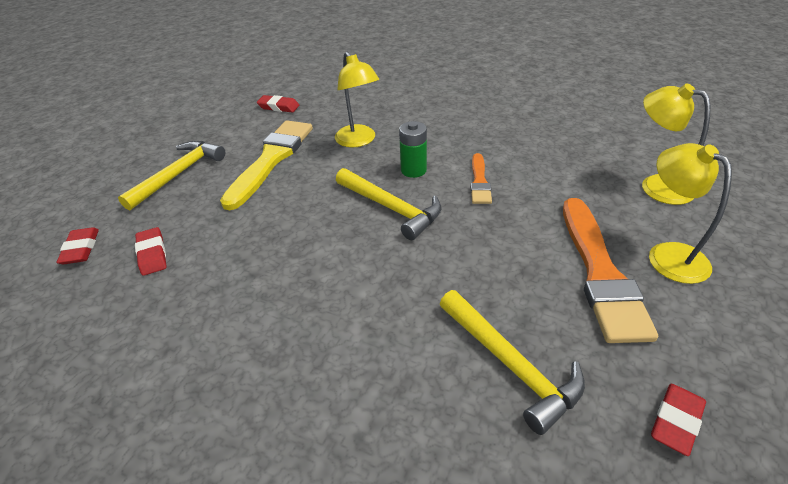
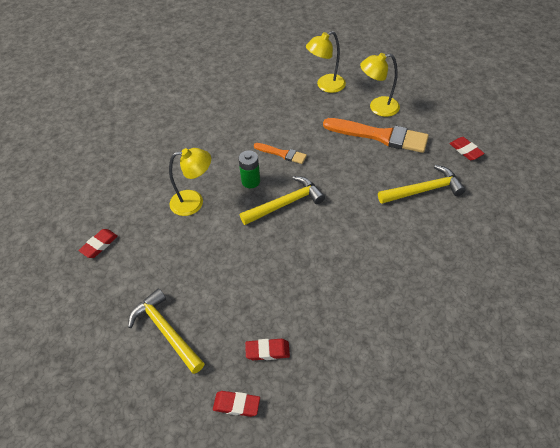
camera: 70 degrees left, 10 degrees up
(271, 159) = (185, 262): yellow brush -> none

